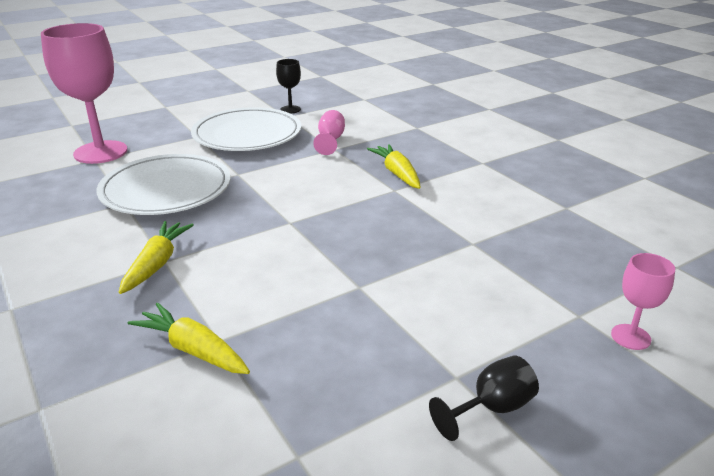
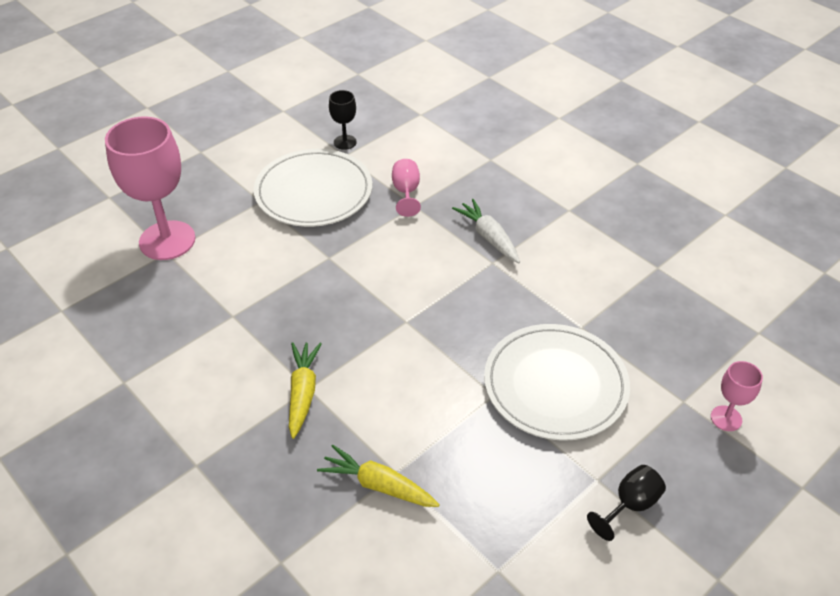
camera: 10 degrees left, 15 degrees up
(166, 189) = (265, 290): white plate -> white plate (555, 385)
(397, 173) = (489, 237): yellow carrot -> white carrot

